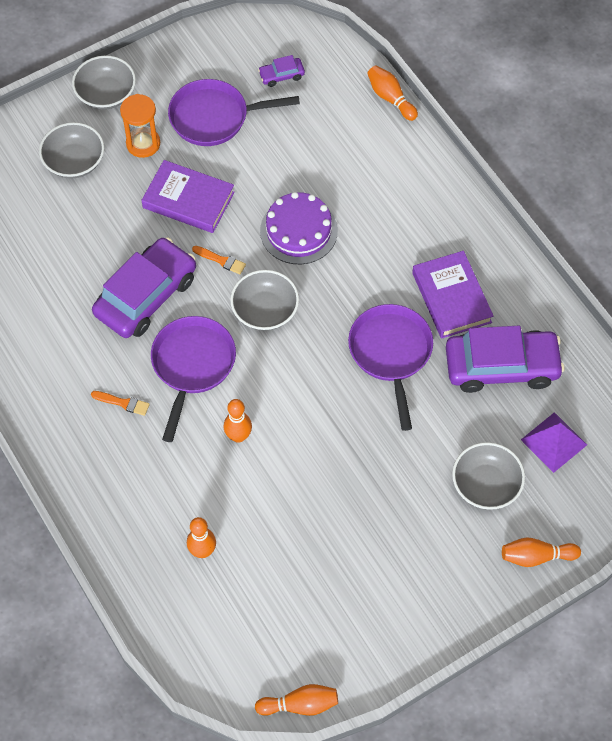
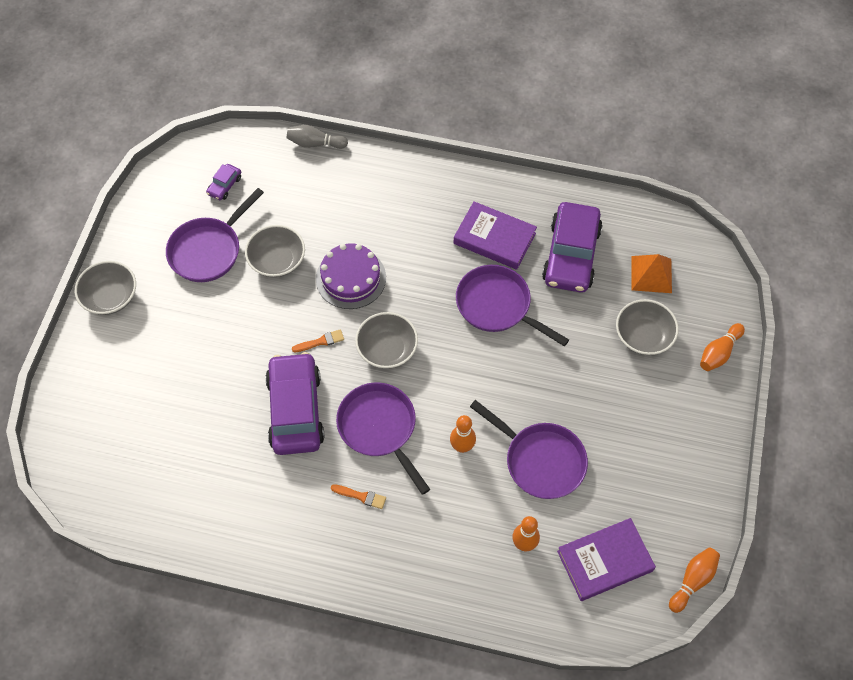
camera: 45 degrees left, 0 degrees up
(74, 161) = (139, 362): grey bowl -> grey bowl (277, 260)
(123, 403) = (361, 496): orange brush -> orange brush turned 45 degrees clockwise
(143, 144) = (177, 309): orange hourglass -> none
(188, 200) = (252, 320): purple book -> purple book (605, 561)
(286, 503) = (540, 460): none -> purple pan
(390, 98) = (315, 143): orange bowling pin -> grey bowling pin
(501, 366) = (571, 255): purple car -> purple car turned 150 degrees clockwise
(553, 442) = (651, 274): purple pyramid -> orange pyramid

